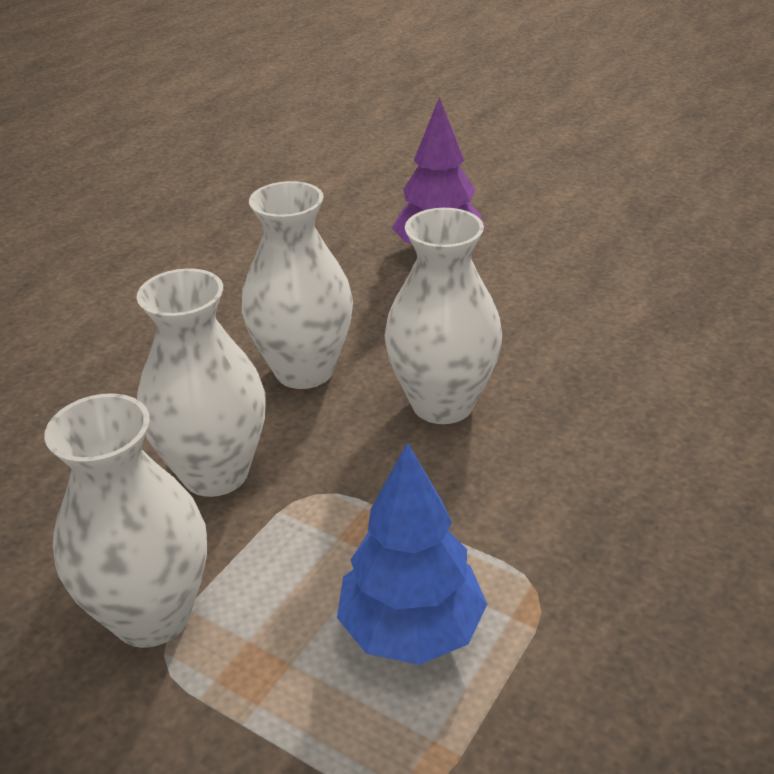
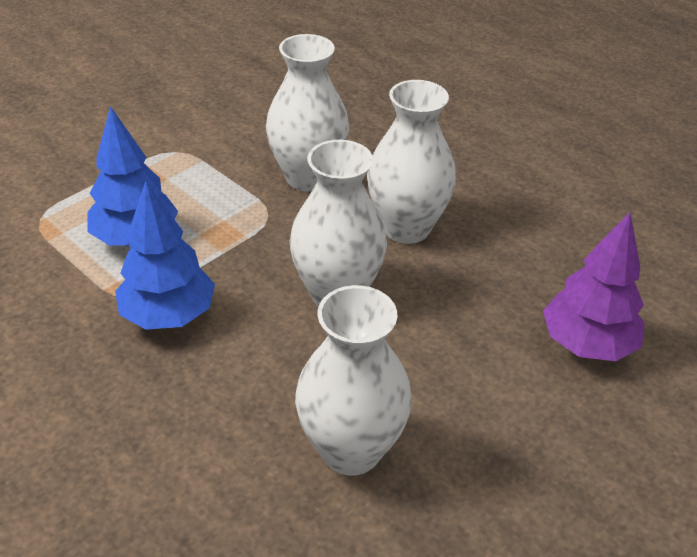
camera: 100 degrees right, 5 degrees up
(152, 615) = (204, 149): white vase -> white vase (351, 450)
(547, 539) = (169, 315): none -> blue tree

